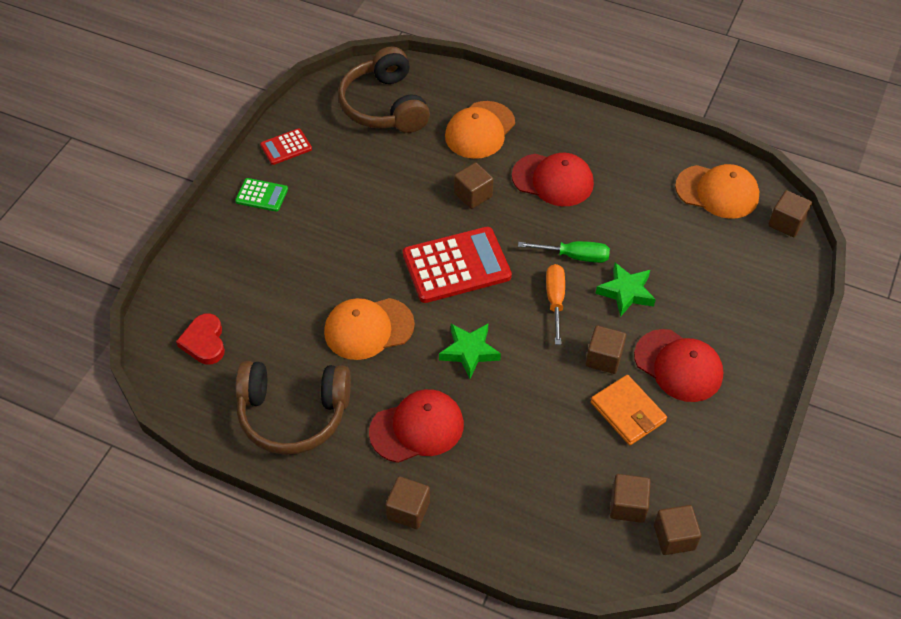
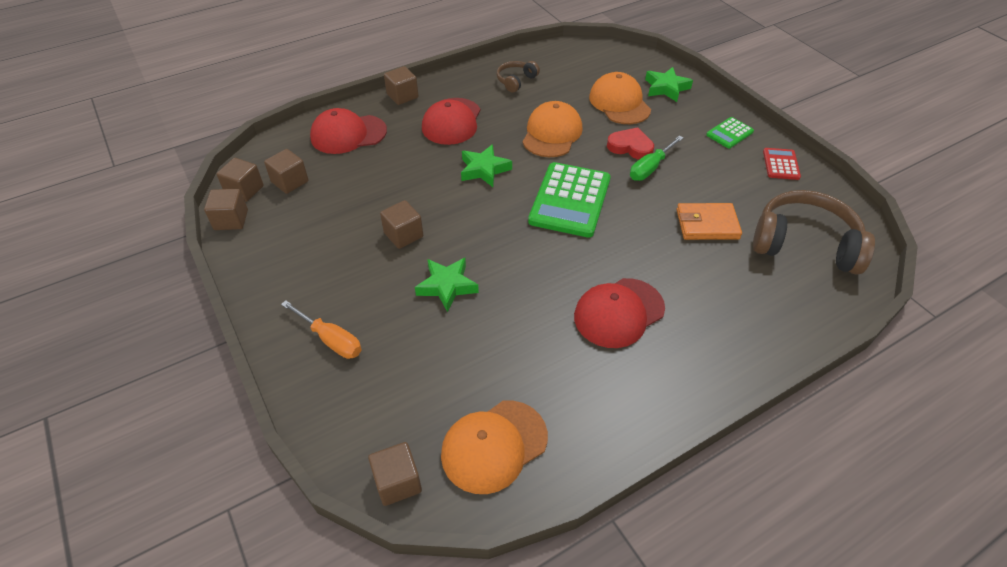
camera: 125 degrees right, 5 degrees down
(204, 342) = (606, 68): red heart -> red heart (630, 147)
(211, 272) = (666, 88): none -> green star
(293, 414) = (516, 81): brown headphones -> brown headphones, size x0.50
(456, 266) = (570, 200): red calculator -> green calculator
(473, 195) = (641, 247): brown cube -> brown cube (231, 220)
(480, 130) = (727, 295): orange cap -> orange cap (619, 103)
(555, 301) = (482, 237): orange screwdriver -> orange screwdriver (330, 339)
(574, 256) = (516, 275): green screwdriver -> green screwdriver (650, 168)
(627, 412) = (348, 221): orange wallet -> orange wallet (707, 224)
(678, 365) = (349, 274): red cap -> red cap (348, 134)

